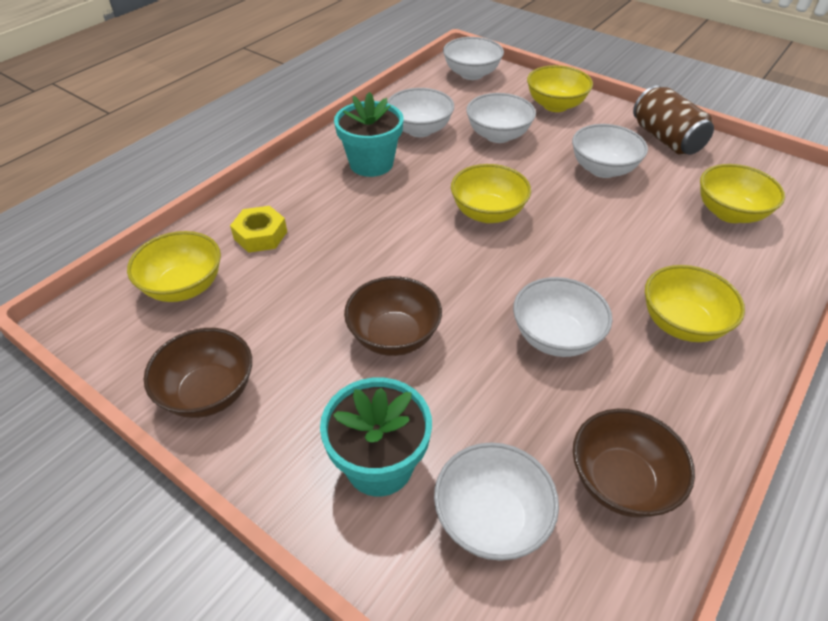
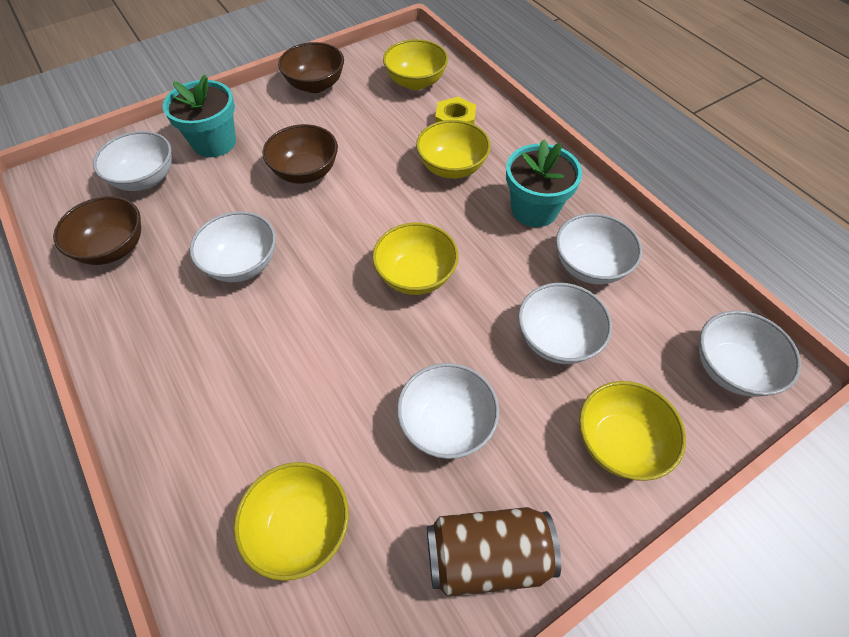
camera: 110 degrees right, 10 degrees up
(681, 324) = (193, 363): yellow bowl -> yellow bowl (452, 167)

